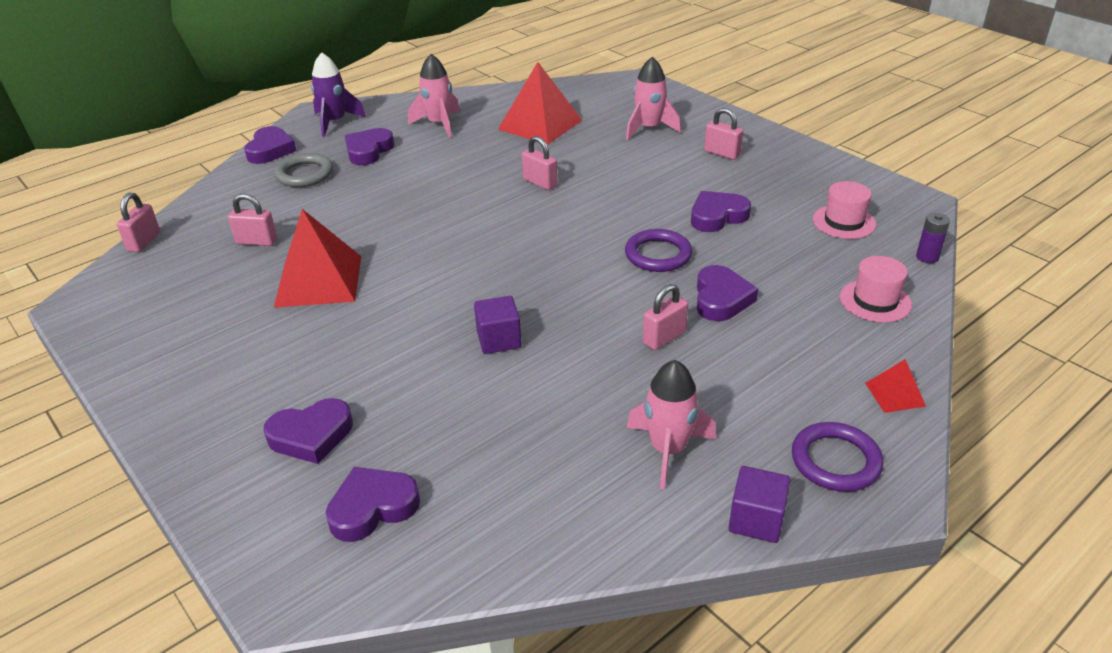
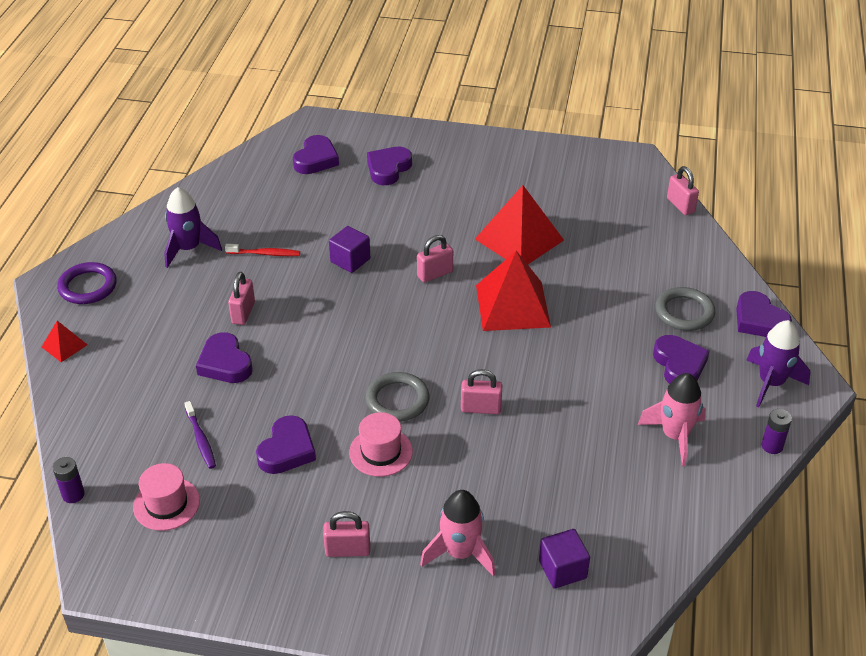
camera: 140 degrees right, 5 degrees up
(256, 241) = (609, 243): pink padlock -> pink padlock (435, 274)
(394, 101) = (772, 446): none -> purple battery
(540, 124) = (578, 493): red pyramid -> red pyramid (512, 305)
(581, 394) = (265, 254): none -> red toothbrush
(595, 211) = (397, 400): none -> grey ring
(658, 254) = (304, 380): purple ring -> none
(668, 450) = (188, 249): pink rocket -> purple rocket
(756, 520) = (118, 239): purple cube -> purple cube (562, 569)
(787, 250) = (201, 439): none -> purple toothbrush
(875, 301) = (104, 420): pink hat -> pink hat (381, 452)

